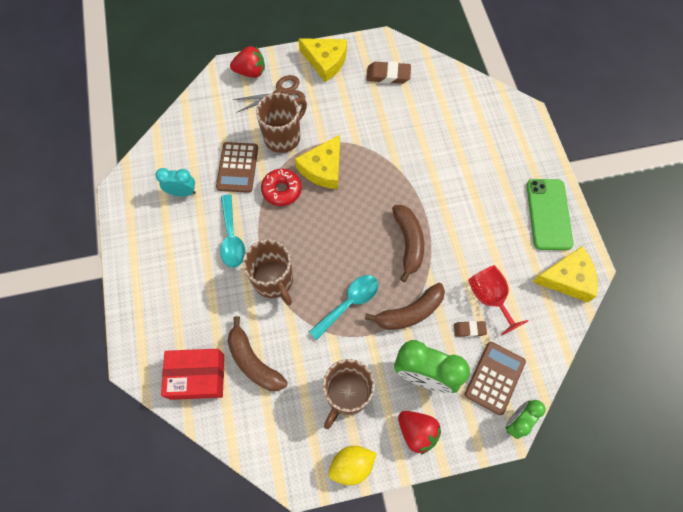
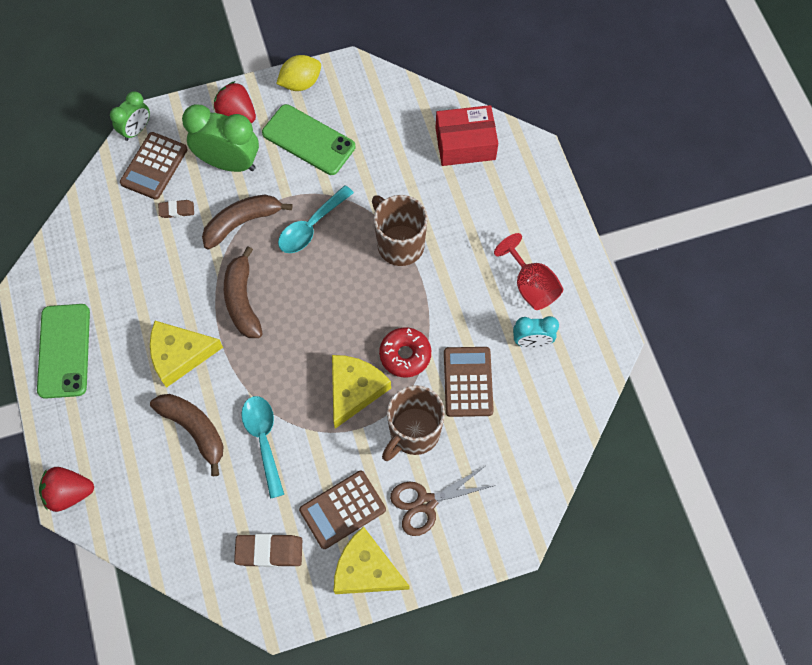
camera: 175 degrees right, 0 degrees up
(232, 238) = (457, 289): turquoise spoon -> turquoise spoon (263, 439)
(250, 72) = (477, 539): red strawberry -> red strawberry (69, 493)
(253, 362) = (409, 161): brown banana -> brown banana (194, 429)
(338, 94) = (342, 510): none -> brown calculator
(347, 394) = (308, 140): brown mug -> green phone
(489, 298) = (150, 245): red goblet -> red goblet (531, 285)
(567, 278) = (56, 274): yellow cheese -> yellow cheese (180, 355)

